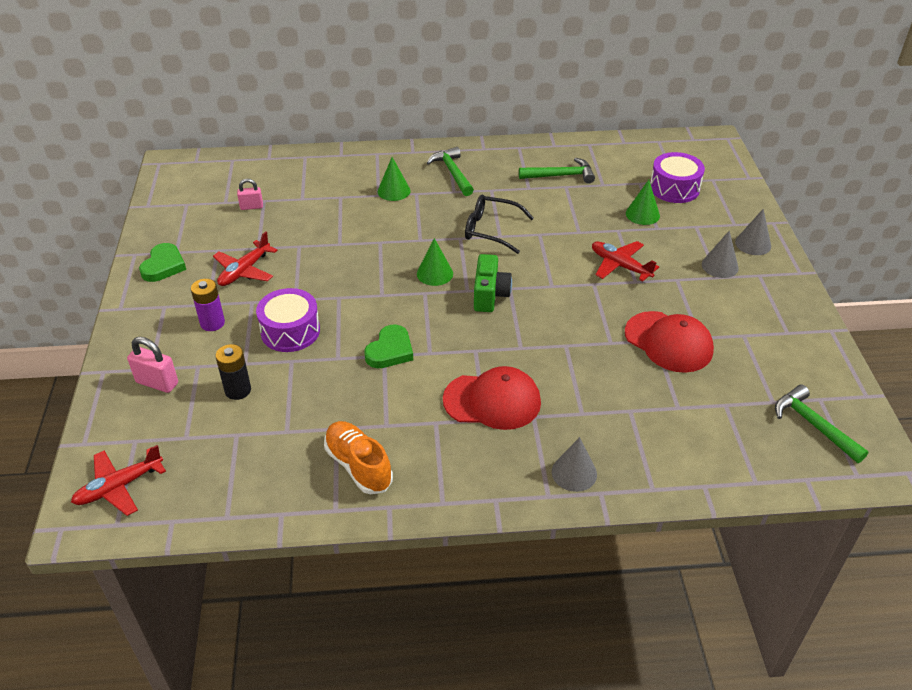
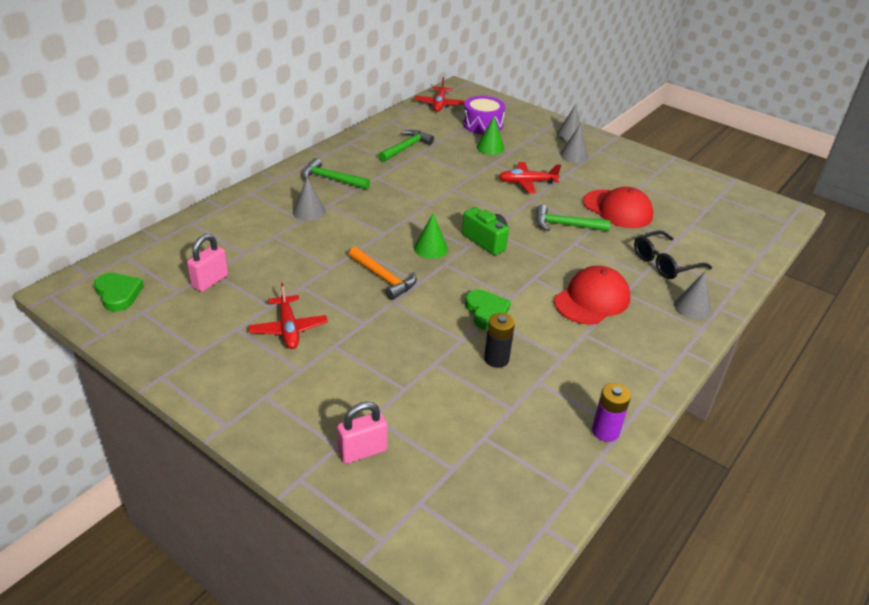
camera: 50 degrees left, 5 degrees down
(119, 487) = (467, 542): red plane -> red plane (439, 104)
(163, 266) = (208, 368): green heart -> green heart (118, 294)
(212, 323) = (329, 380): purple battery -> purple battery (605, 431)
(238, 390) = (432, 409): black battery -> black battery (496, 359)
(251, 207) = (210, 281): pink padlock -> pink padlock, size x1.51
(290, 331) = (399, 345): purple drum -> none
(358, 466) = (589, 392): orange shoe -> none
(361, 275) = (383, 278): none -> orange hammer
(394, 191) = (309, 211): green cone -> grey cone
(491, 230) = (419, 202): black glasses -> black glasses (664, 263)
(668, 342) = (617, 209): red cap -> red cap turned 45 degrees clockwise
(813, 425) = (737, 210): green hammer -> green hammer (565, 225)

